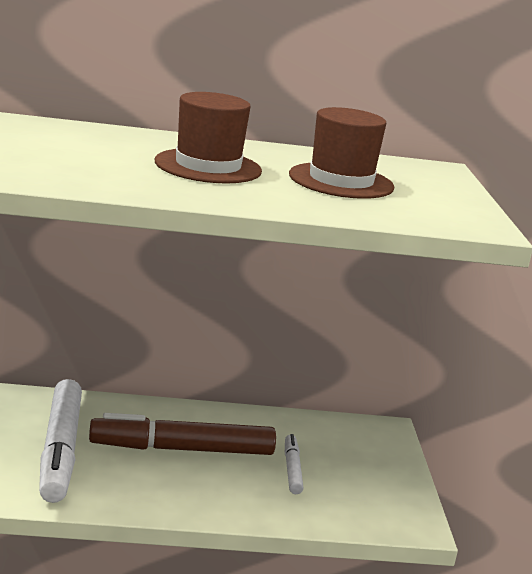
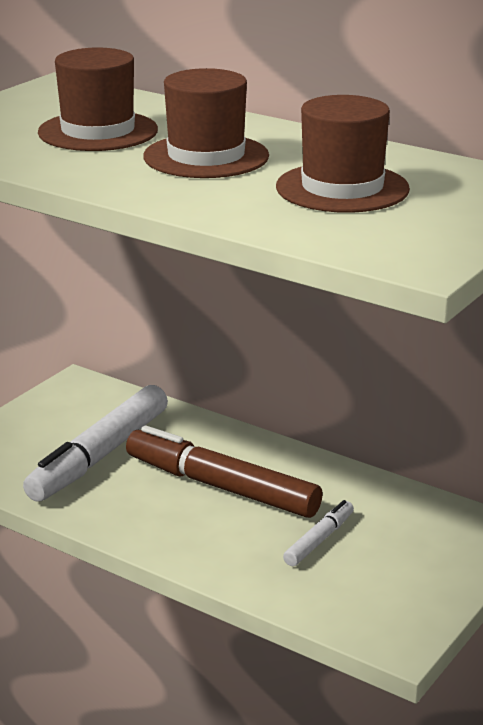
camera: 40 degrees right, 5 degrees up
(87, 153) = (98, 131): none -> brown hat

